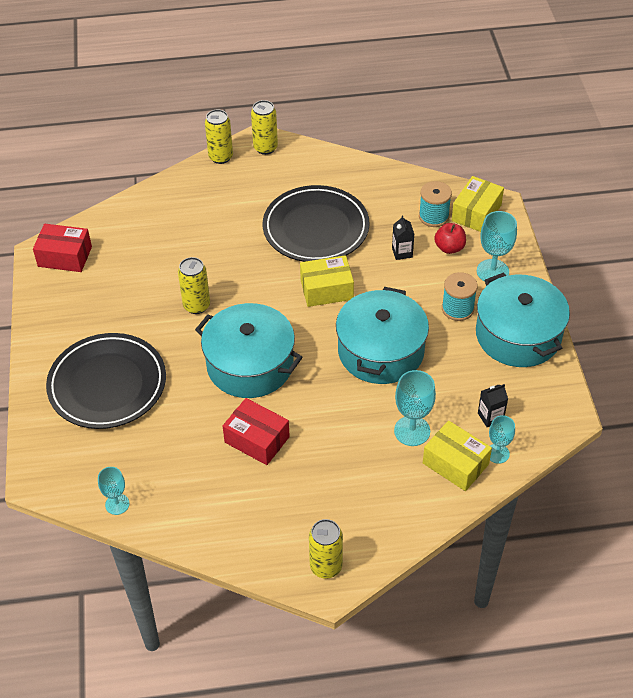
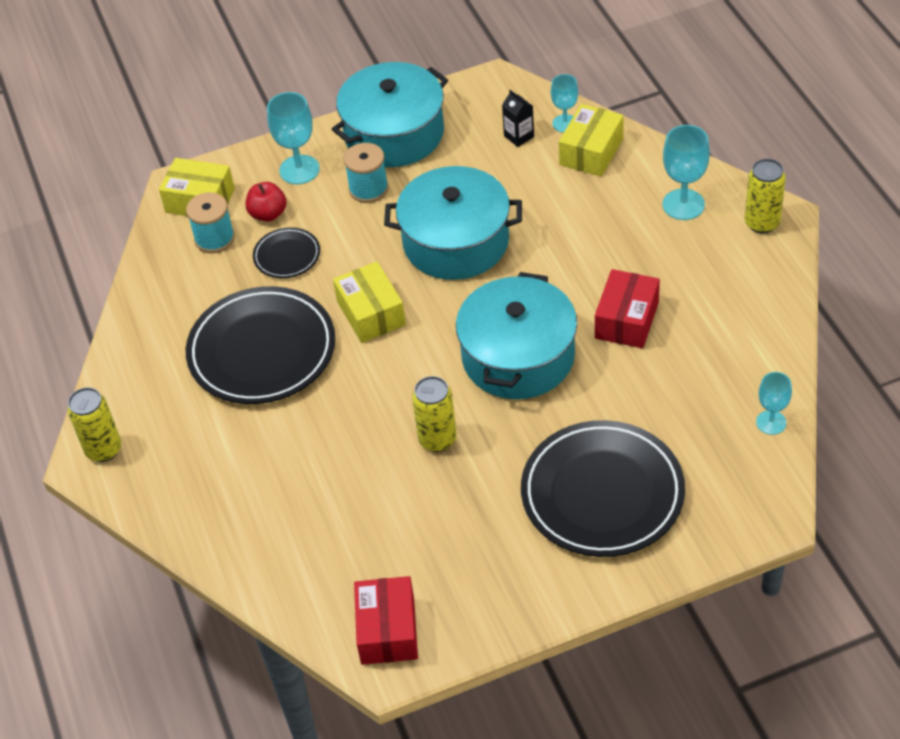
camera: 100 degrees left, 0 degrees up
(220, 157) = (132, 499): yellow can -> none
(402, 252) = (287, 256): black carton -> black plate
(412, 431) = (562, 193): turquoise goblet -> turquoise goblet (683, 204)

